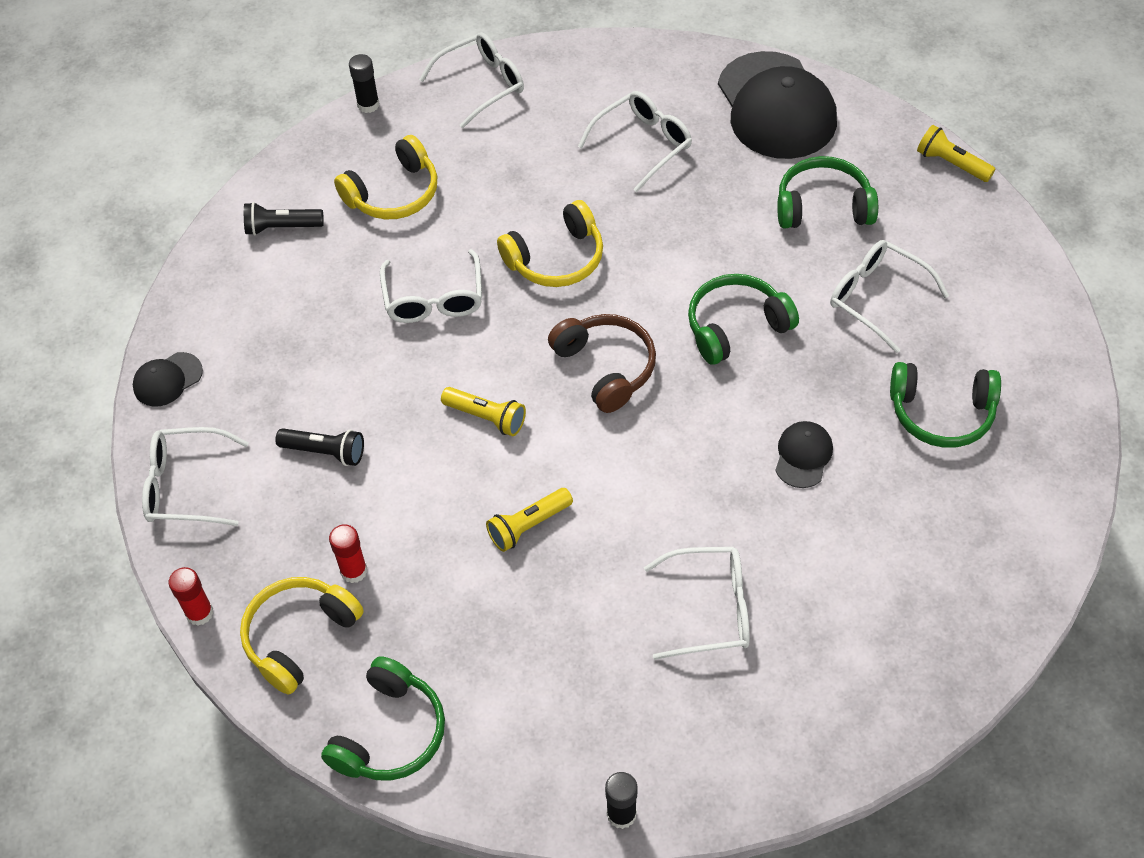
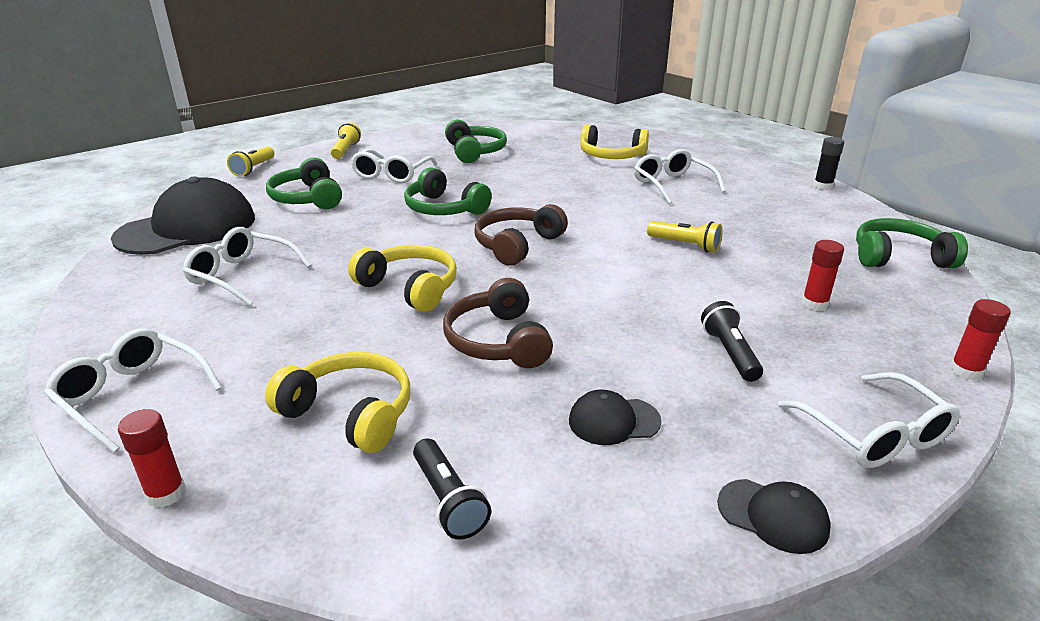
camera: 115 degrees left, 25 degrees down
(299, 637) = (900, 312): yellow headphones -> yellow headphones (611, 156)
(368, 105) = (166, 494): black glue stick -> red glue stick
(434, 299) = (498, 341): white glasses -> brown headphones
(486, 417) = (609, 282): yellow flashlight -> yellow flashlight (345, 150)
(803, 455) = (537, 177): black cap -> black cap (613, 421)

